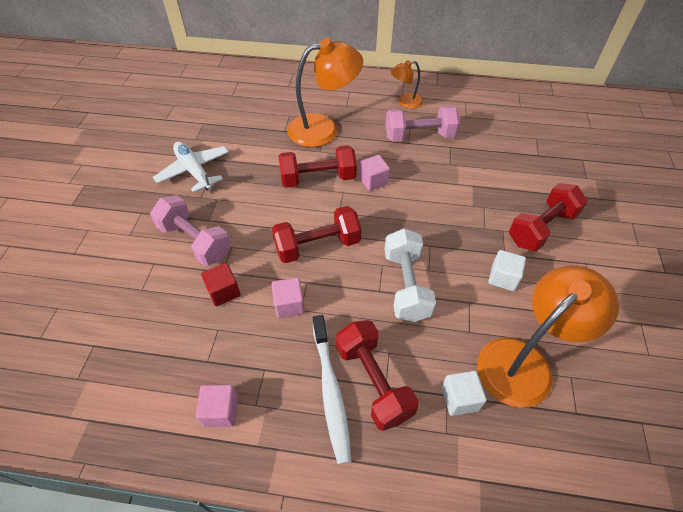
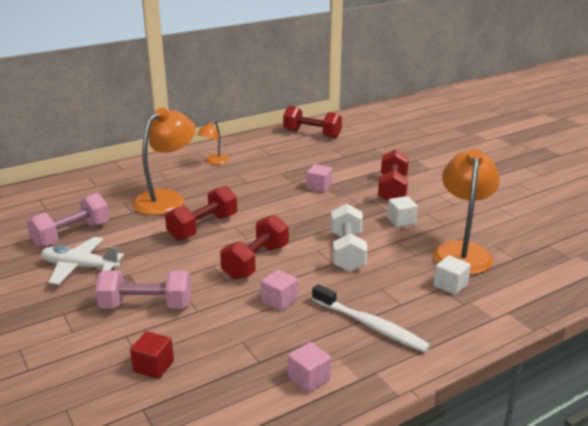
camera: 40 degrees left, 25 degrees down
(223, 291) = (216, 320): red cube -> red cube (153, 366)
(373, 181) = (249, 211): pink cube -> pink cube (319, 187)
(373, 381) = (390, 306): red dumbbell -> red dumbbell (312, 134)
(406, 285) = (347, 252): white dumbbell -> white dumbbell turned 45 degrees clockwise
(419, 136) = (251, 176): pink dumbbell -> pink dumbbell (72, 234)

